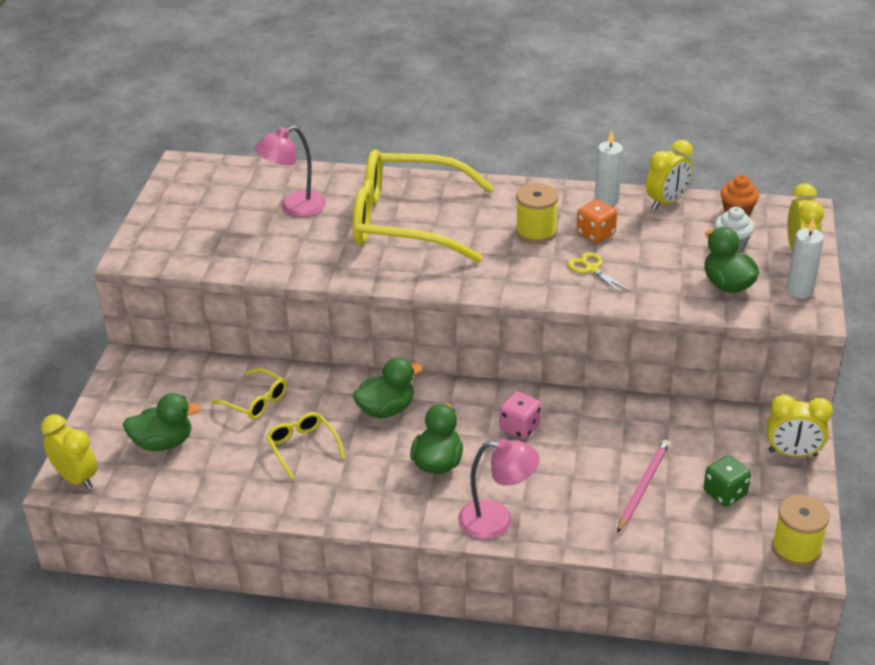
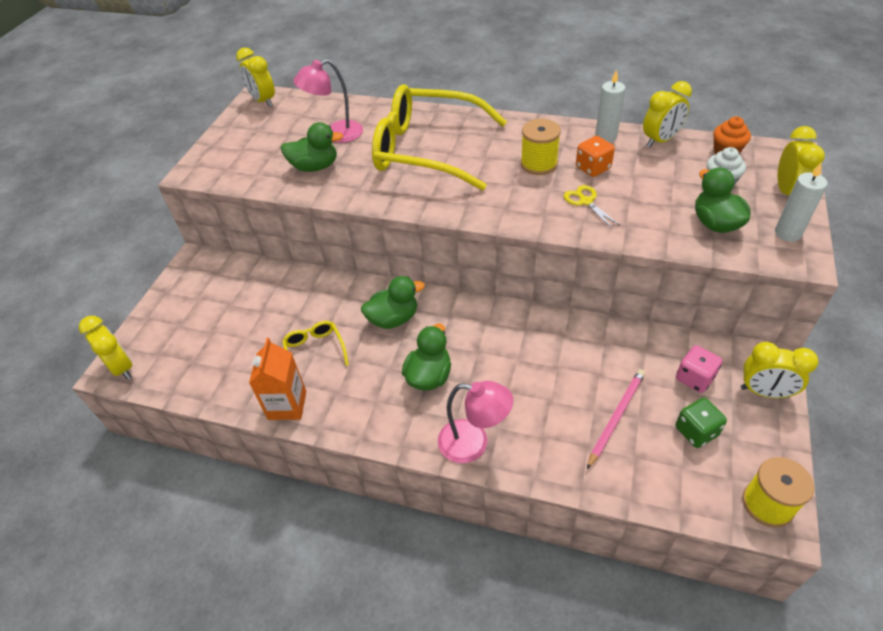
camera: 10 degrees right, 10 degrees up
(163, 443) = (201, 338): green duck -> green duck (315, 167)
(193, 171) = (263, 101): none -> yellow clock
(255, 401) = (286, 303): yellow glasses -> none
(284, 501) = (287, 405): none -> orange carton
(520, 427) = (507, 345): pink dice -> pink dice (694, 378)

